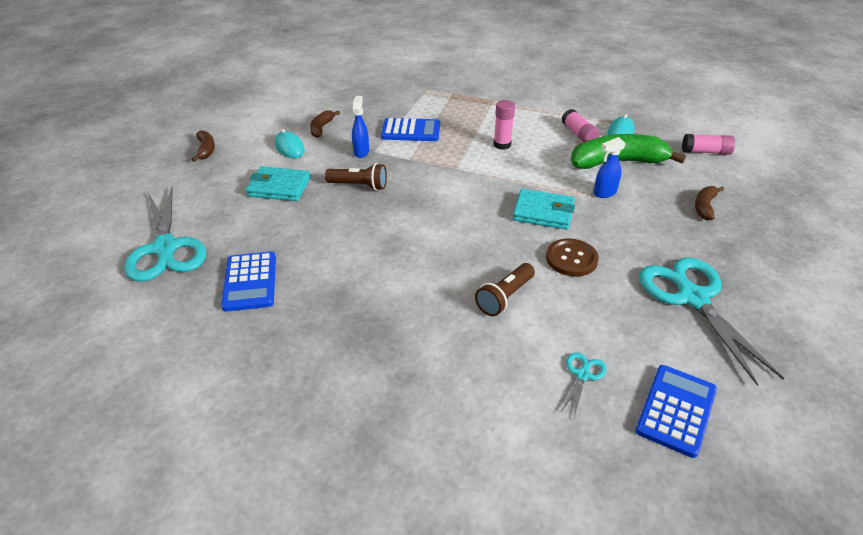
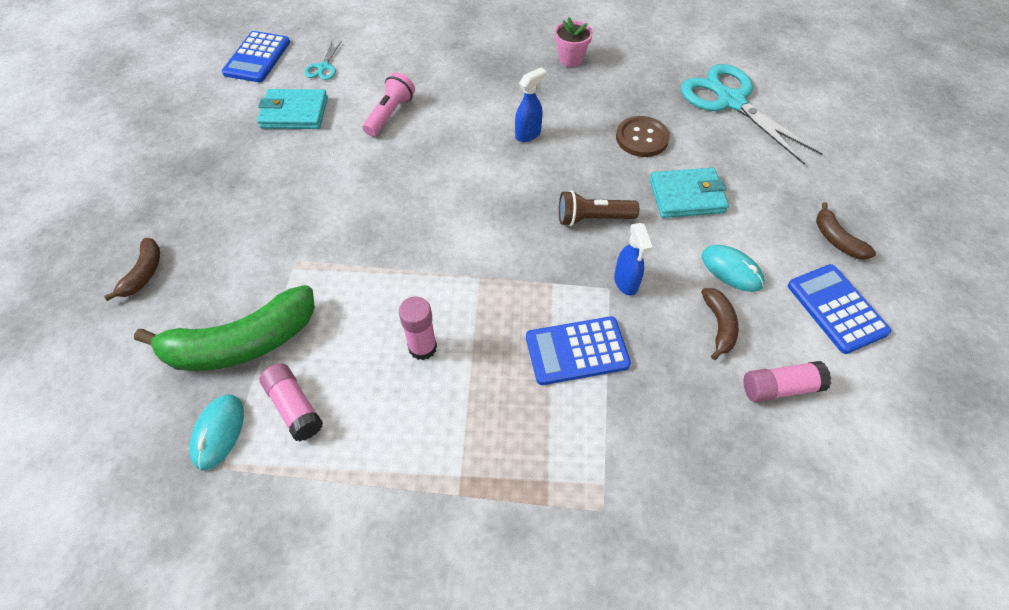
camera: 165 degrees right, 15 degrees up
(250, 282) = (624, 86): blue calculator -> blue calculator (836, 309)
(281, 326) = (571, 59): none -> pink flower pot
(504, 297) = (390, 114): brown flashlight -> pink flashlight
(543, 212) = (355, 222): turquoise wallet -> turquoise wallet (294, 113)
(571, 259) = (325, 165): brown button -> brown button (642, 138)
(604, 193) = (273, 271): blue spray bottle -> blue spray bottle (528, 134)
(692, 298) = (210, 145): turquoise scissors -> none
(705, 152) = (85, 405): pink glue stick -> pink glue stick (780, 388)

